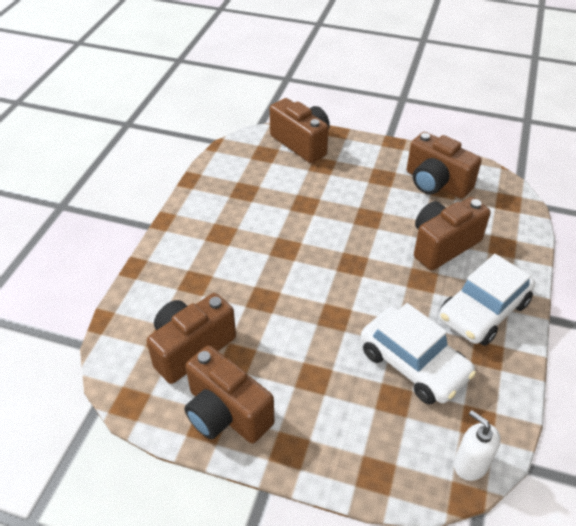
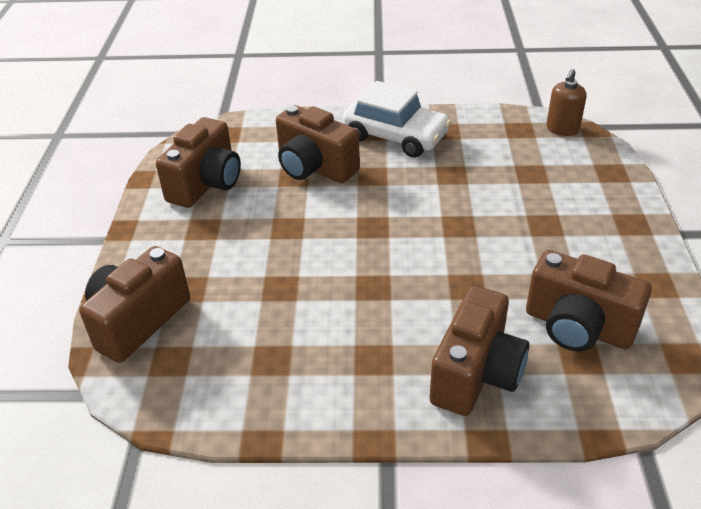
camera: 105 degrees left, 5 degrees down
(226, 413) = (632, 274): brown camera -> brown camera (476, 374)
(414, 364) = (485, 167): white car -> none
(470, 464) = (562, 129): white soap dispenser -> brown soap dispenser

